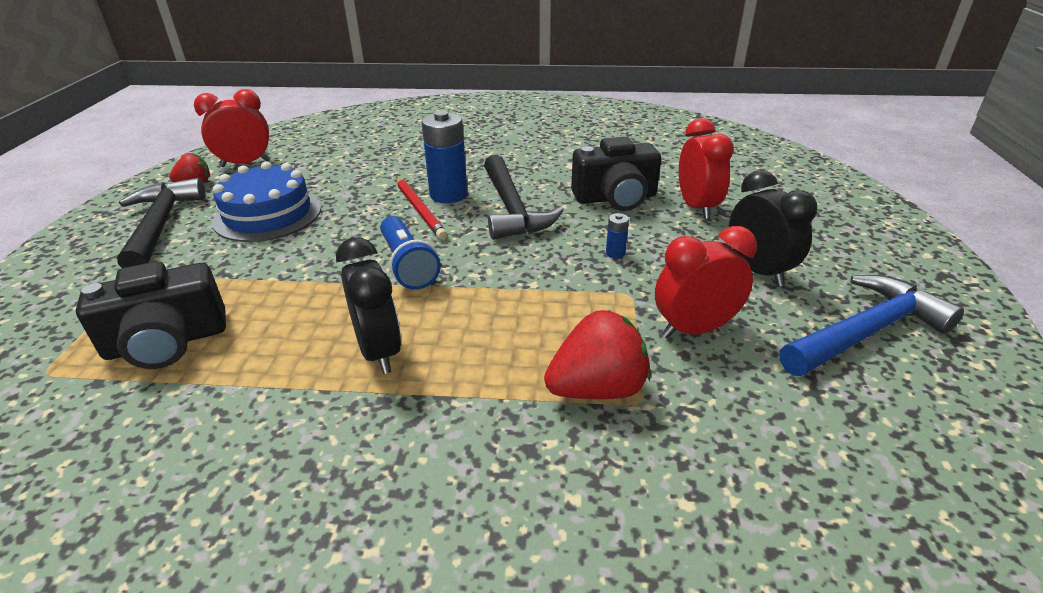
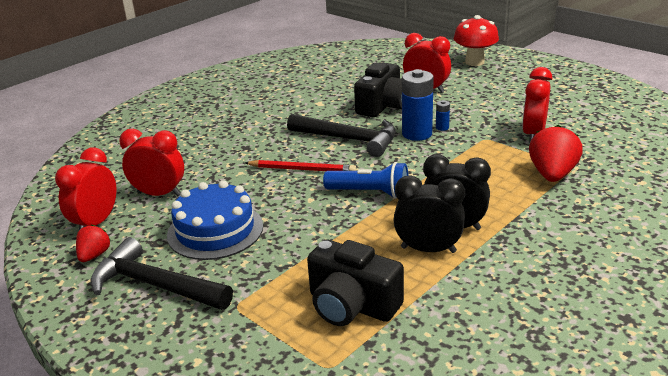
camera: 50 degrees left, 5 degrees down
(167, 342) = (351, 305): black camera -> black camera turned 105 degrees clockwise
(312, 167) = (159, 194): none -> red clock
(448, 195) = (296, 154): blue battery -> blue battery (417, 134)
(758, 271) = (505, 101): black clock -> black clock (428, 249)
(828, 210) = (474, 62): none -> red mushroom
(866, 332) = (577, 100): blue hammer -> none

